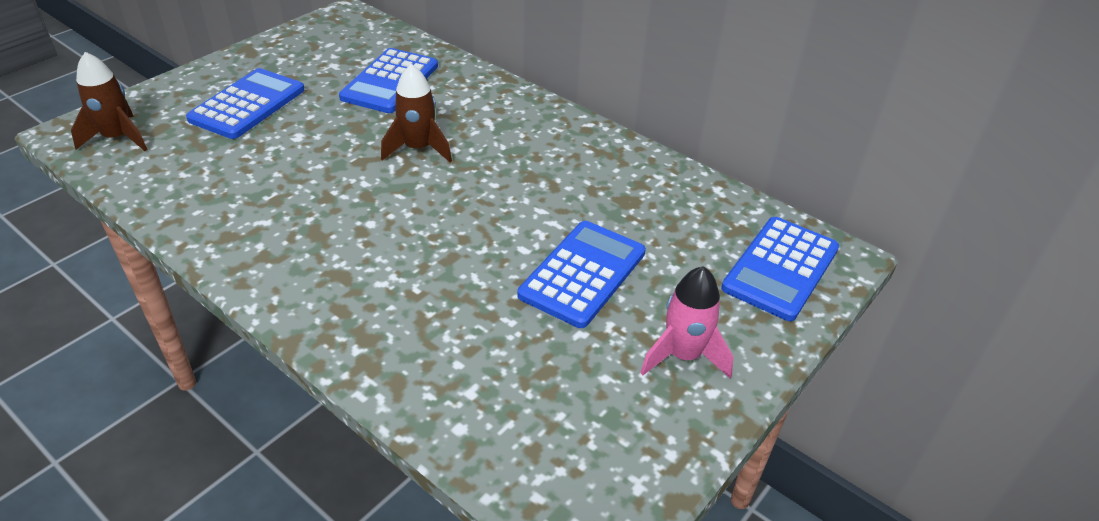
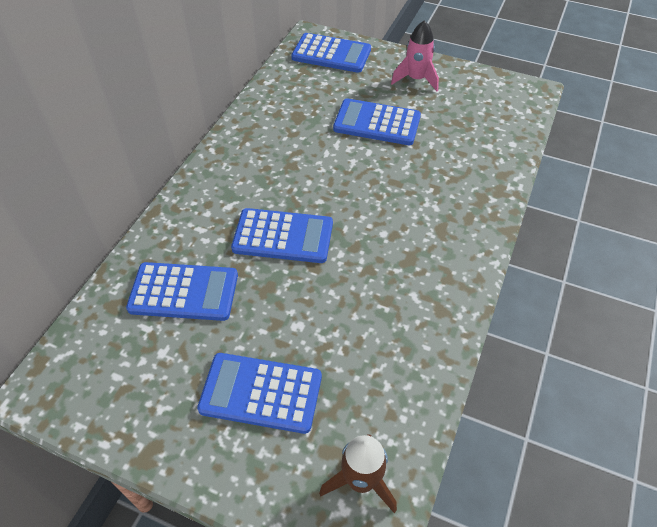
camera: 105 degrees left, 10 degrees up
(418, 149) = (283, 236): brown rocket -> blue calculator

